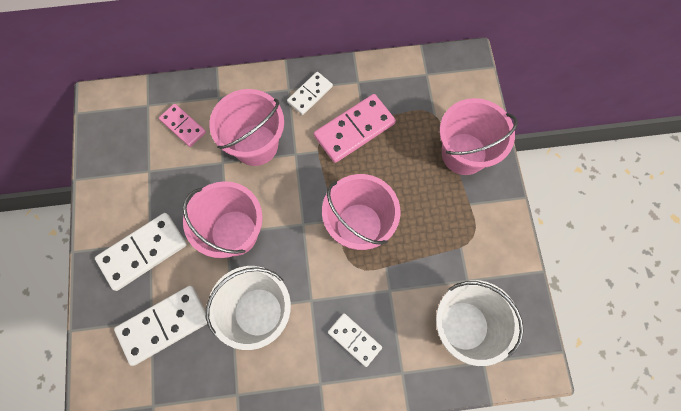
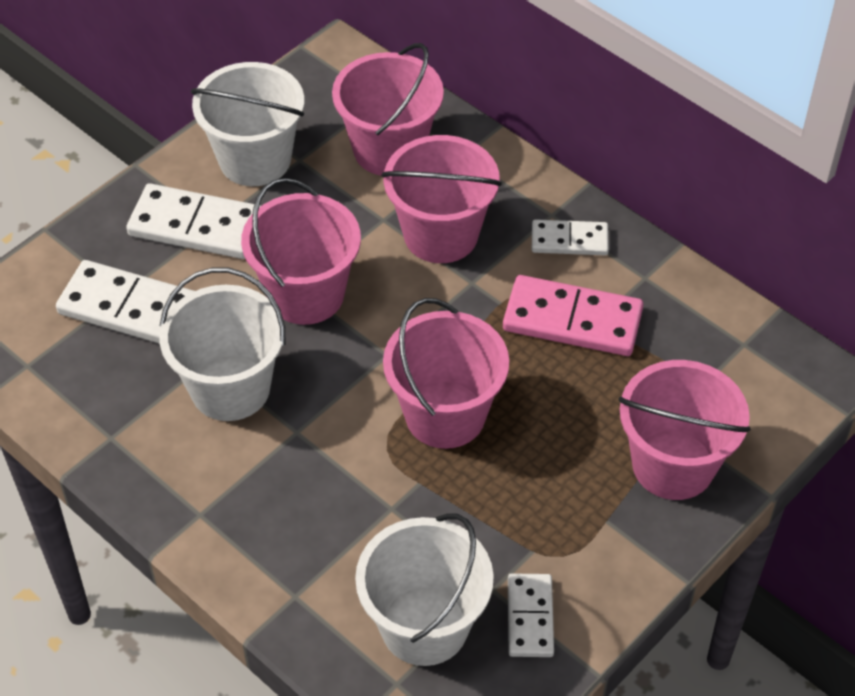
camera: 50 degrees right, 20 degrees down
(128, 191) = (255, 159): none -> white bucket
(183, 126) = (389, 149): pink domino -> pink bucket
(354, 340) = (289, 513): white domino -> white domino (530, 617)

